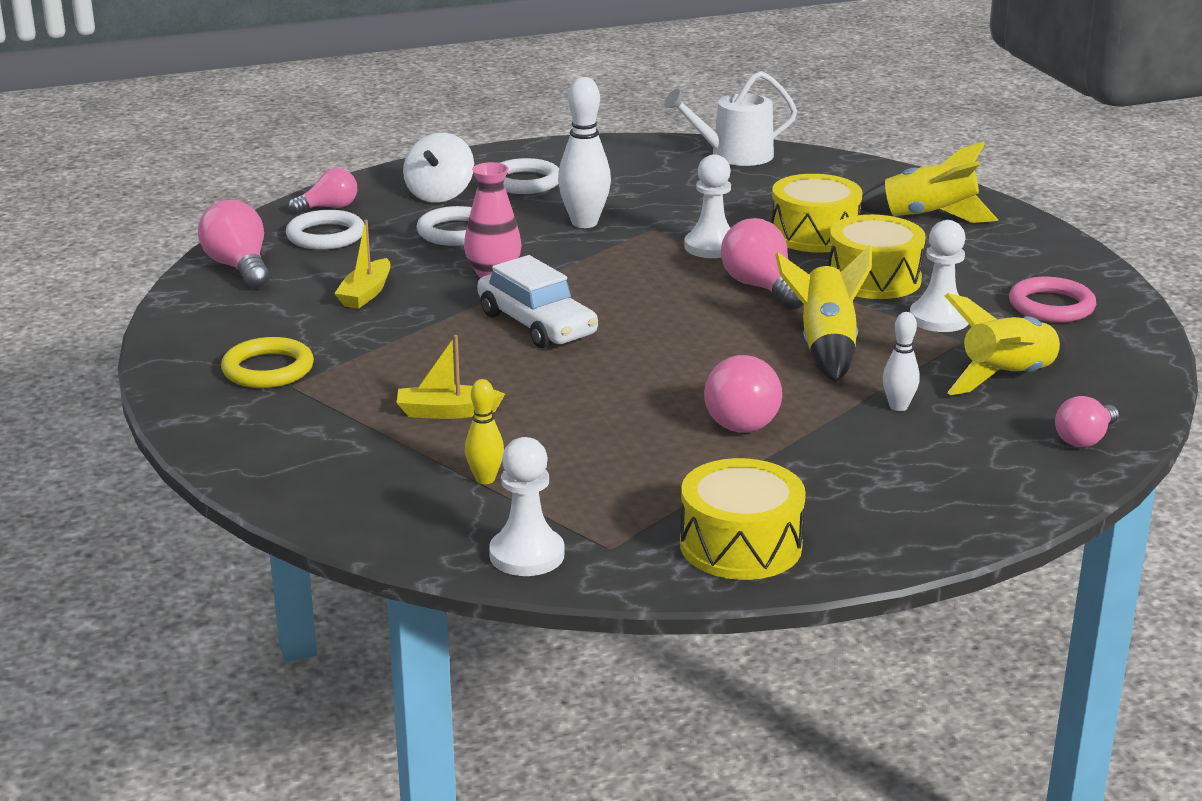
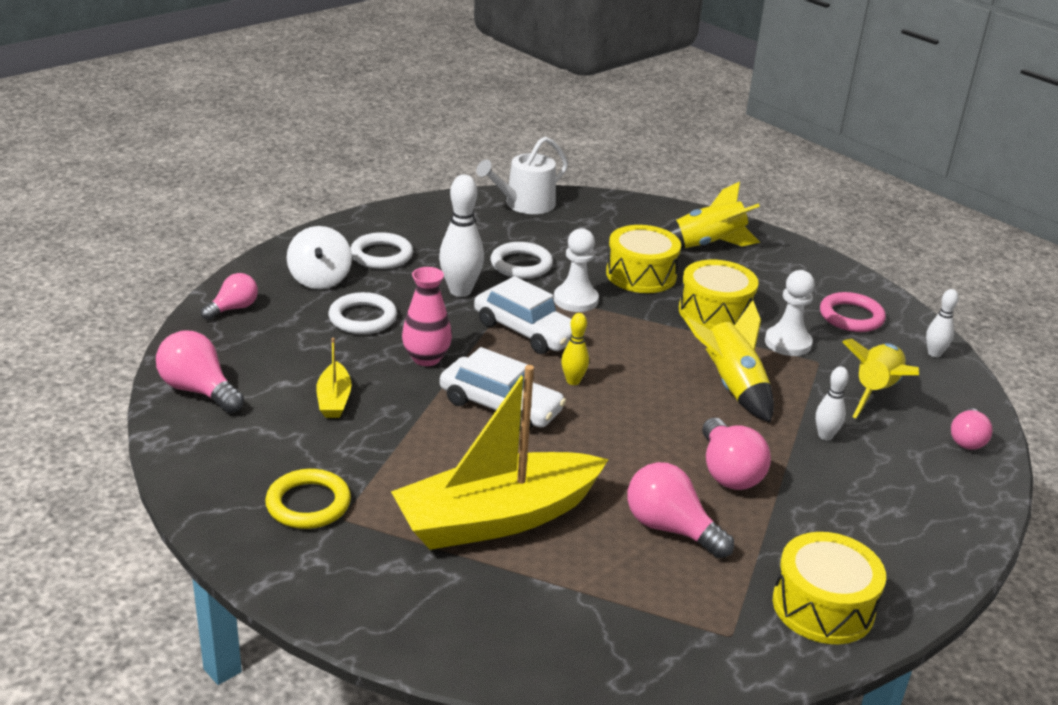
camera: 25 degrees left, 5 degrees up
(326, 236) = (253, 341): white ring -> white ring (521, 264)
(447, 412) = (497, 518): yellow boat -> yellow boat, size x2.36
(485, 479) = (581, 586): yellow bowling pin -> yellow bowling pin (573, 381)
(527, 555) = (674, 662): white pawn -> none
(626, 266) = (526, 331): none -> white car
(761, 287) = (642, 335): pink light bulb -> pink light bulb (670, 528)
(1129, 355) = (934, 353): none -> white bowling pin

